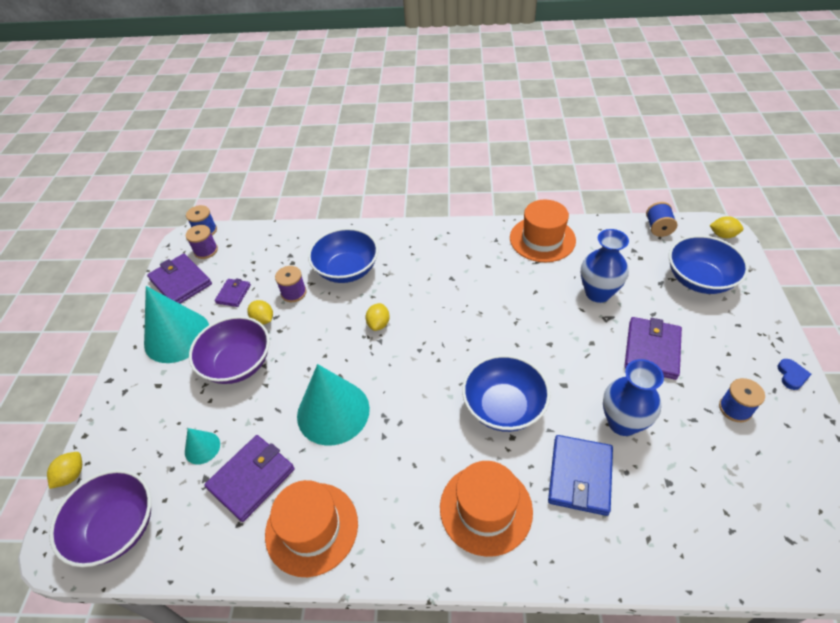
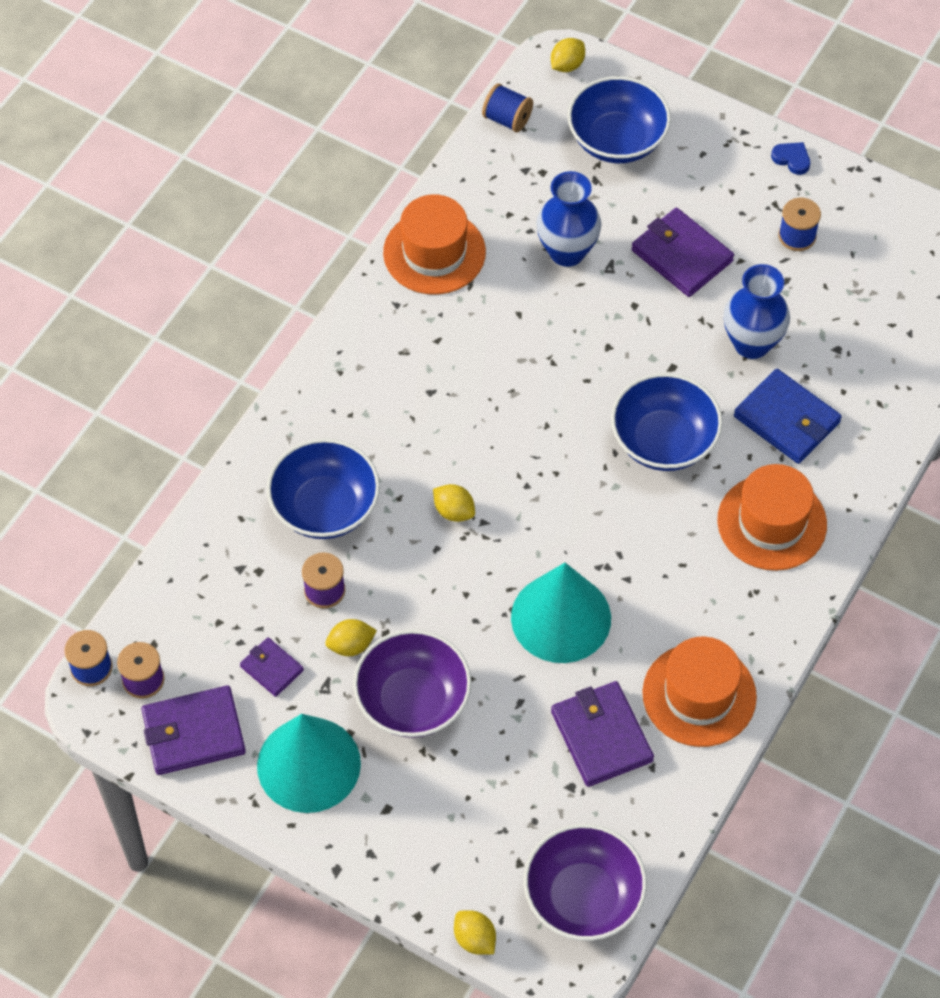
camera: 65 degrees left, 10 degrees up
(202, 447) = (524, 778): turquoise cone -> none

